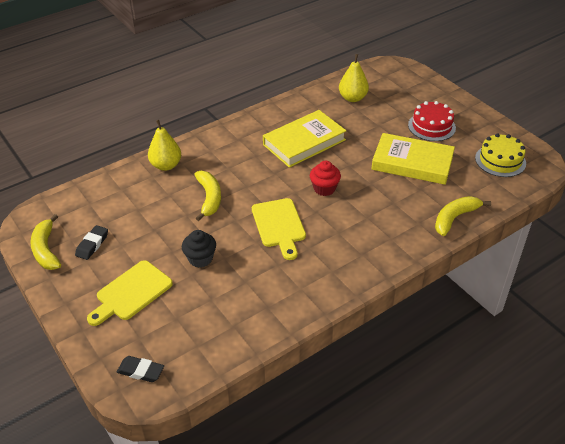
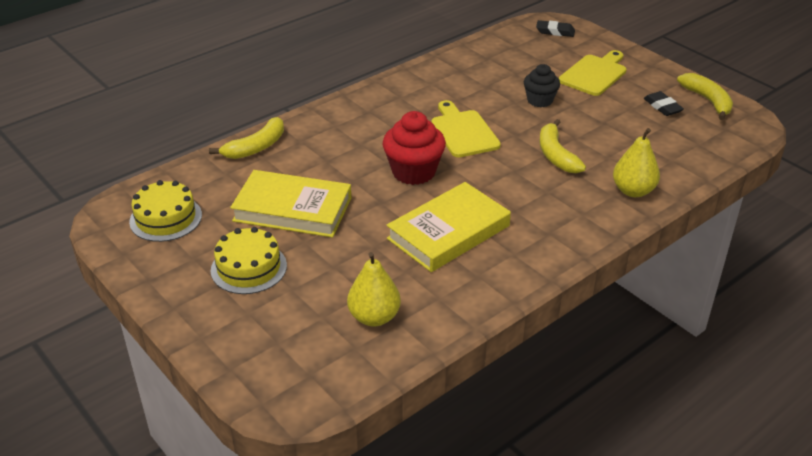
camera: 175 degrees right, 5 degrees down
(92, 244) = (662, 107): black eraser -> black eraser turned 45 degrees counterclockwise
(324, 188) = (413, 172): red cupcake -> red cupcake, size x1.55
(431, 126) = (248, 268): red cake -> yellow cake

